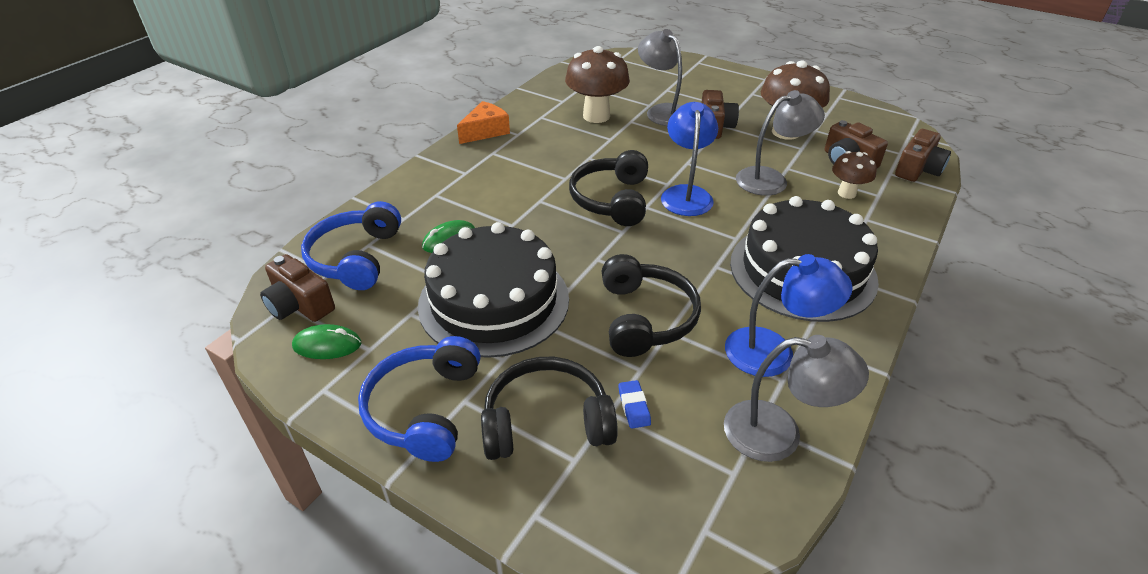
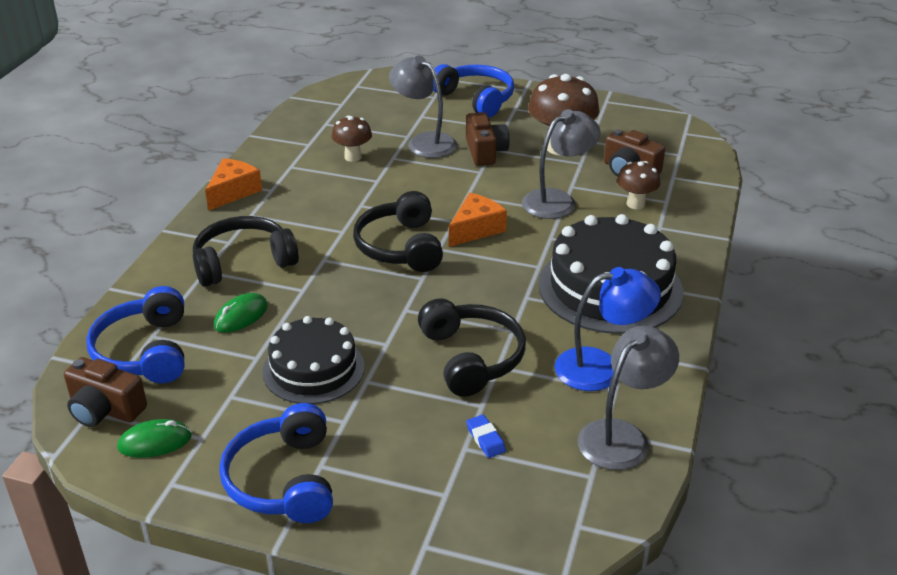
camera: 15 degrees left, 5 degrees down
(494, 301) = (313, 369): black cake -> black cake, size x0.64
(546, 422) = (407, 468): black headphones -> black headphones (243, 262)
(596, 116) = (353, 157): brown mushroom -> brown mushroom, size x0.56
(686, 194) = (476, 229): blue lamp -> orange cheese
(719, 81) = (475, 99): none -> blue headphones
(778, 433) = (622, 436): grey lamp -> grey lamp turned 45 degrees counterclockwise
(917, 169) = (699, 169): brown camera -> none

